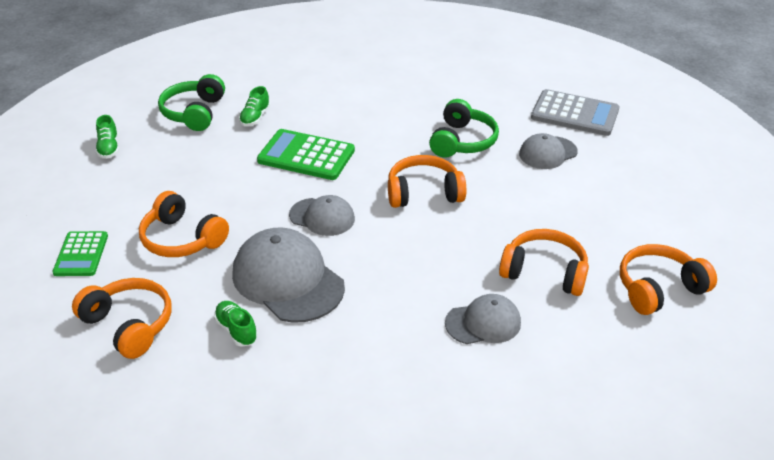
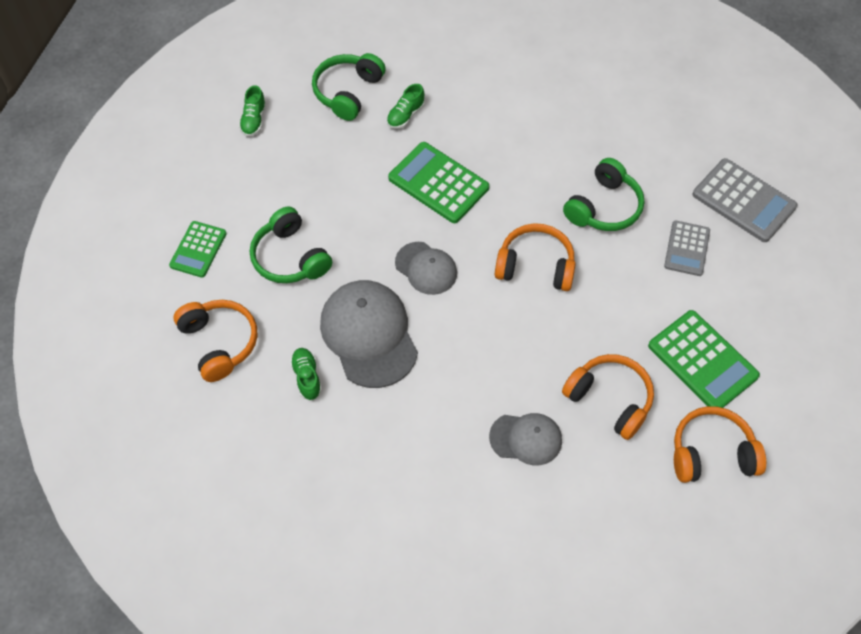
camera: 20 degrees right, 20 degrees up
(182, 239) = (290, 257): orange headphones -> green headphones
(548, 153) = (687, 248): grey cap -> grey calculator
(608, 224) = (702, 361): none -> green calculator

